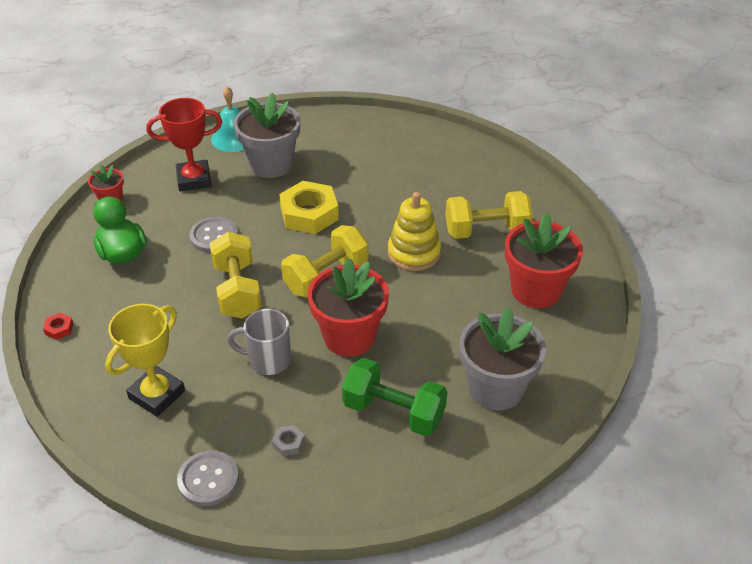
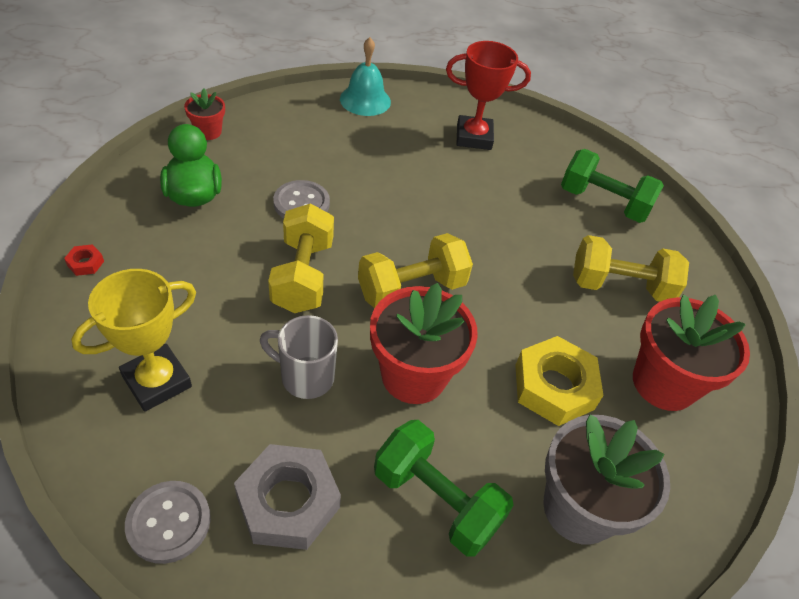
camera: 10 degrees right, 5 degrees up
(194, 179) = (305, 133): red trophy -> red trophy (474, 137)
(271, 164) = (395, 139): grey flower pot -> none
(288, 443) = (288, 502): grey nut -> grey nut, size x2.39
(309, 214) = (417, 207): yellow nut -> yellow nut (554, 387)
(414, 253) = (524, 289): yellow stacking toy -> none
(457, 170) = (603, 203): none -> green dumbbell

